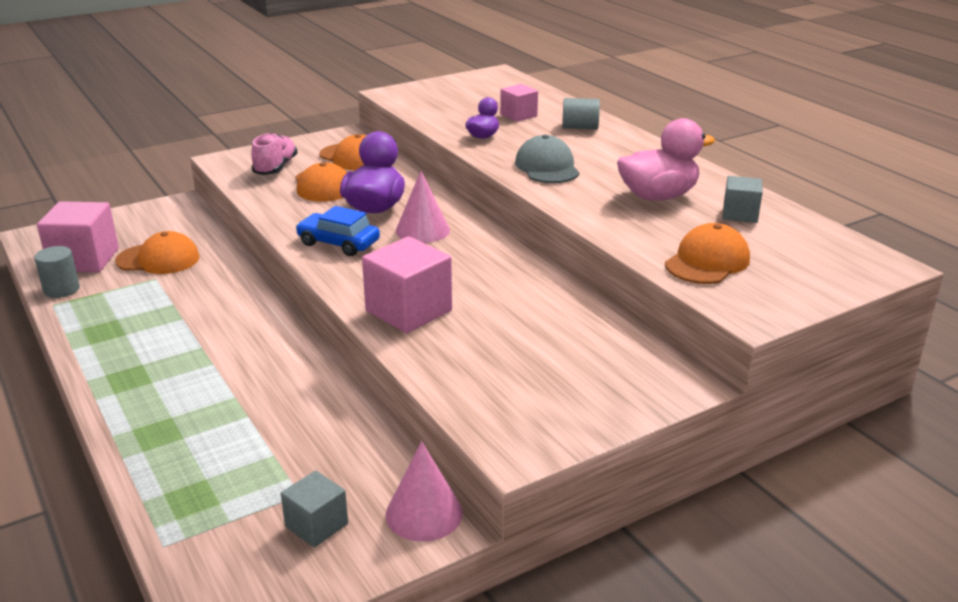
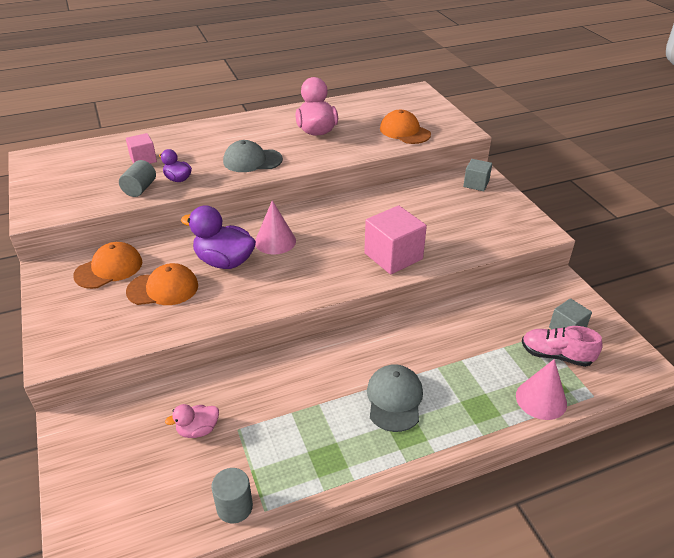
camera: 80 degrees left, 10 degrees up
(84, 260) = (172, 496): pink cube -> none
(158, 259) = (198, 430): orange cap -> pink duck
(182, 367) = (394, 399): none -> grey cap
(275, 168) = (102, 318): pink shoe -> pink shoe (556, 355)
(338, 243) = (281, 283): blue car -> none
(424, 513) = (552, 288): pink cone -> pink cone (541, 399)
(580, 127) = (186, 139): grey cylinder -> grey cylinder (140, 189)
(740, 214) = (349, 112): grey cube -> grey cube (476, 184)

